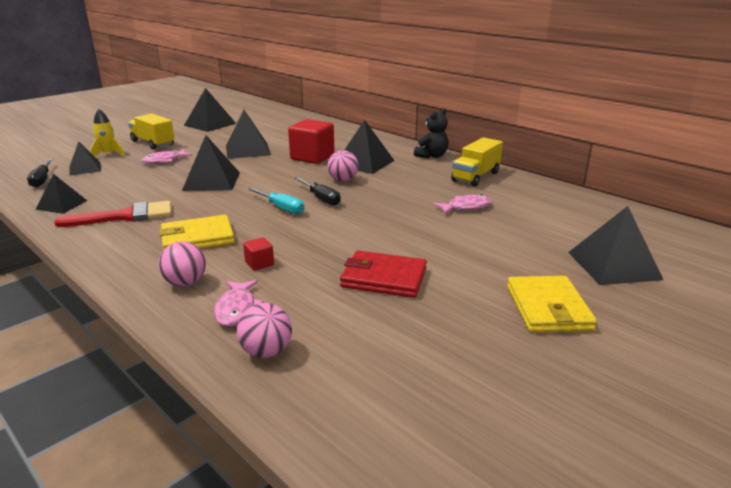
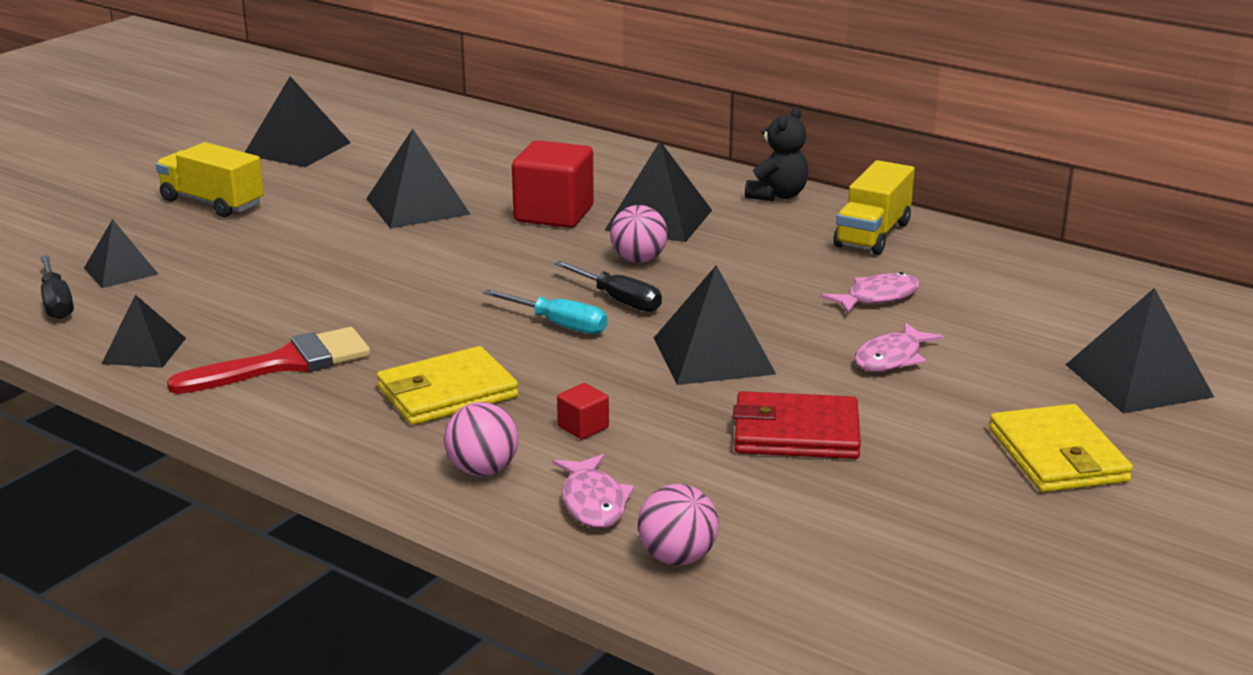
camera: 10 degrees left, 0 degrees up
(108, 154) = (141, 235): yellow rocket -> none
(164, 160) = (267, 242): pink fish -> pink fish (891, 358)
(211, 181) = (394, 280): black pyramid -> black pyramid (713, 355)

